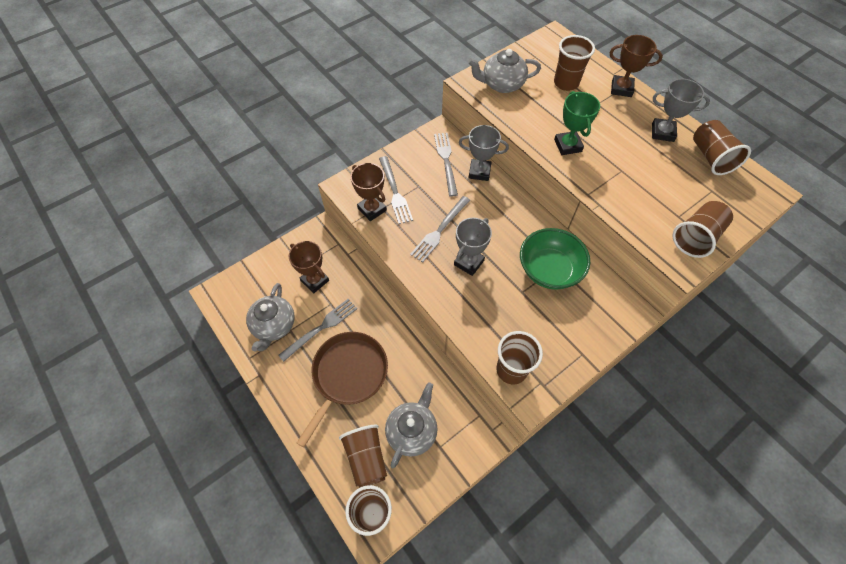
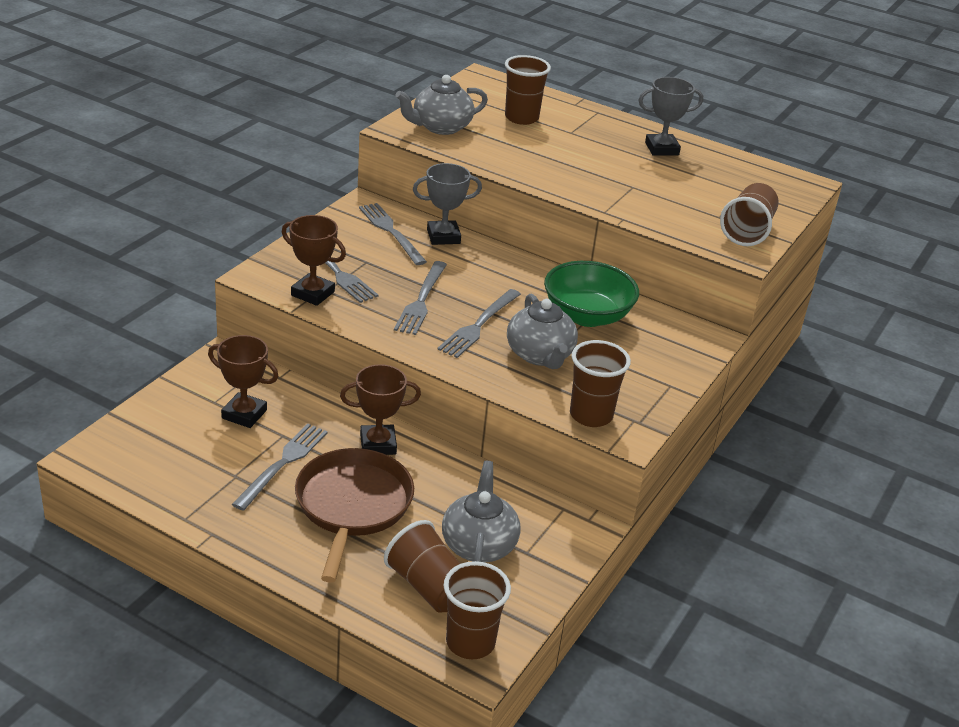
camera: 25 degrees left, 25 degrees down
(274, 326) = (206, 475): grey teapot -> grey teapot (540, 355)
(469, 262) = (479, 325): grey trophy -> grey fork
(567, 145) = (556, 173): green trophy -> none
(621, 89) = (592, 116): brown trophy -> brown trophy (378, 444)
(711, 157) = (728, 163): brown cup -> none

